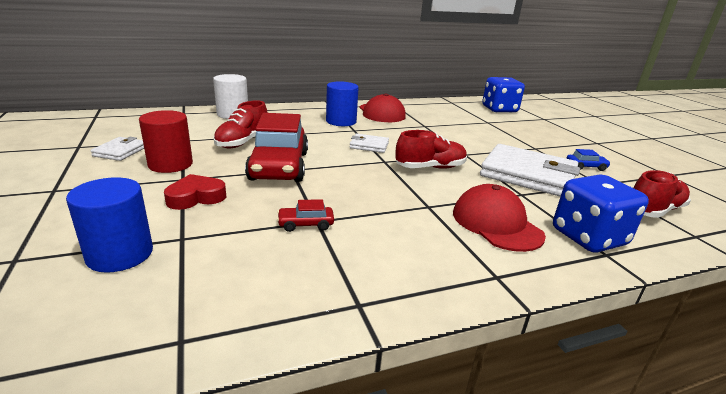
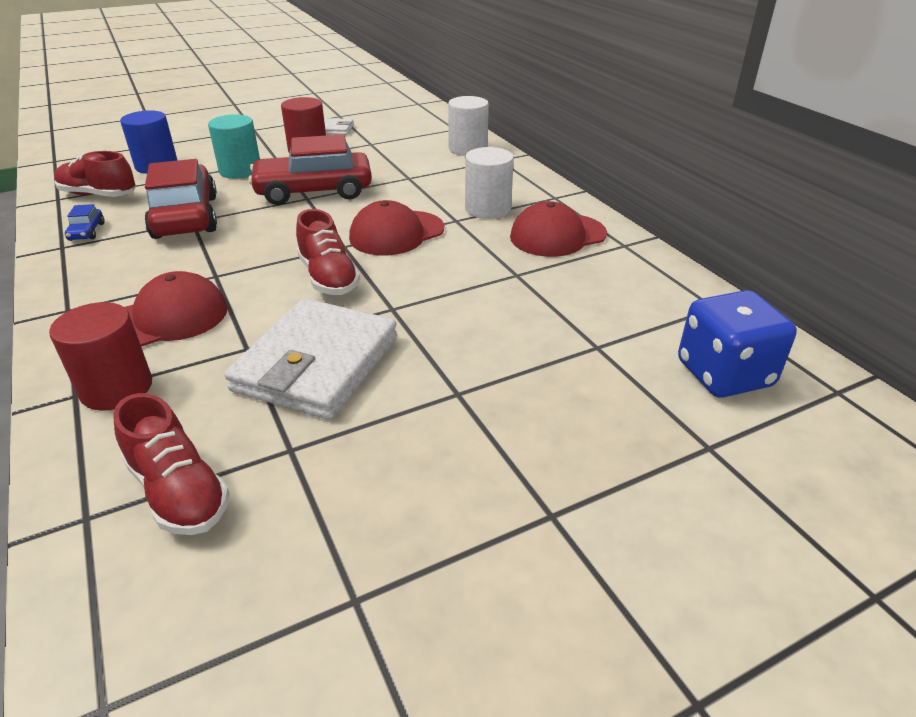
camera: 85 degrees right, 10 degrees up
(196, 197) = (240, 171): red heart -> turquoise cylinder
(243, 142) = (376, 167): red shoe -> red shoe (99, 195)
(306, 224) = (185, 217): red car -> red car, size x2.45
(341, 121) = (487, 209): blue cylinder -> white cylinder
(369, 145) = (396, 233): white wallet -> red cap
(586, 167) = (372, 448): blue car -> blue car (87, 232)
(588, 237) = (116, 388): blue dice -> red cylinder

